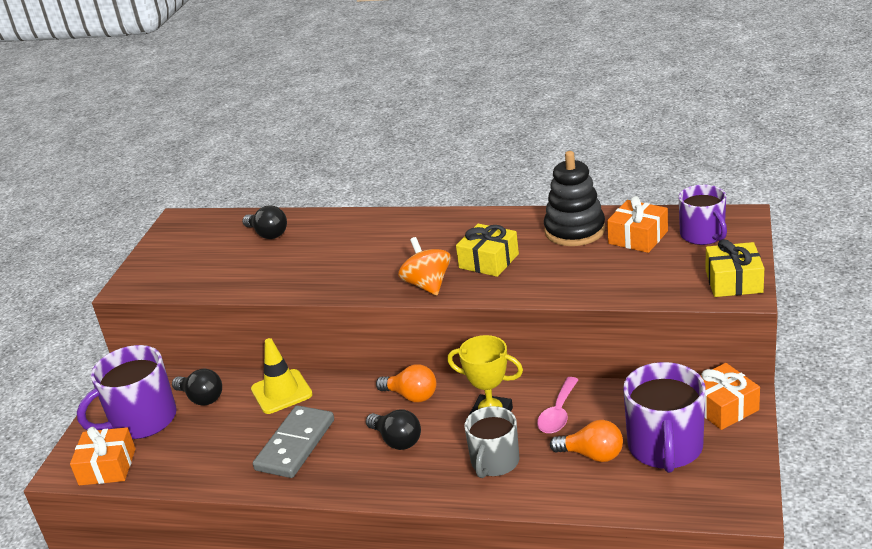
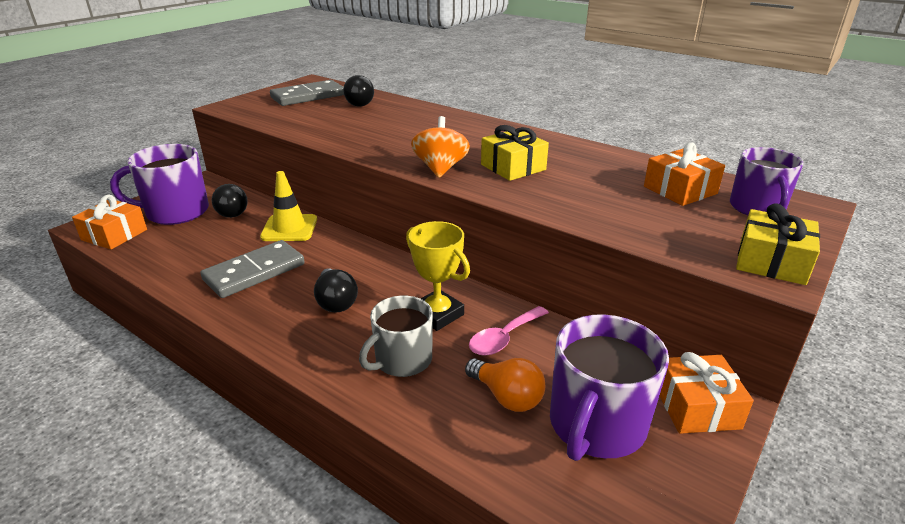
camera: 20 degrees right, 0 degrees up
(203, 242) = (308, 96): none -> grey domino
(411, 396) = (384, 269): orange light bulb -> none
(574, 230) = (617, 167): black stacking toy -> none

